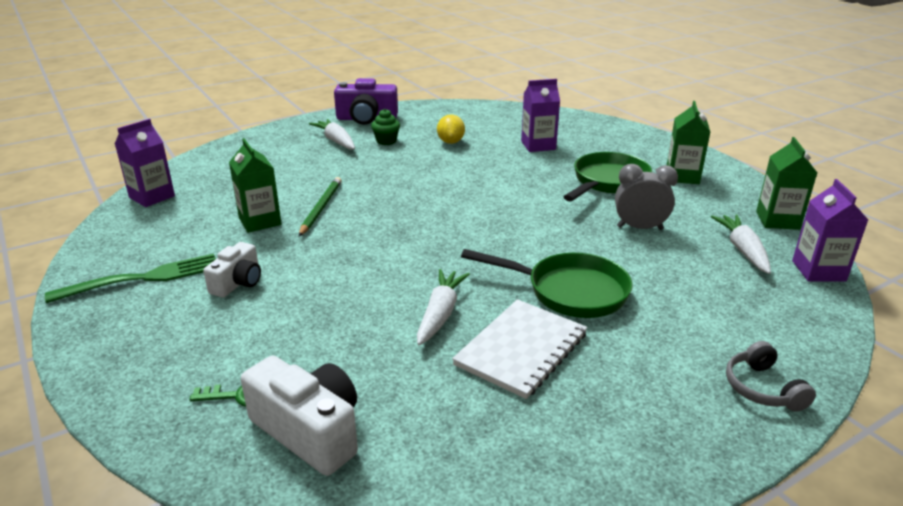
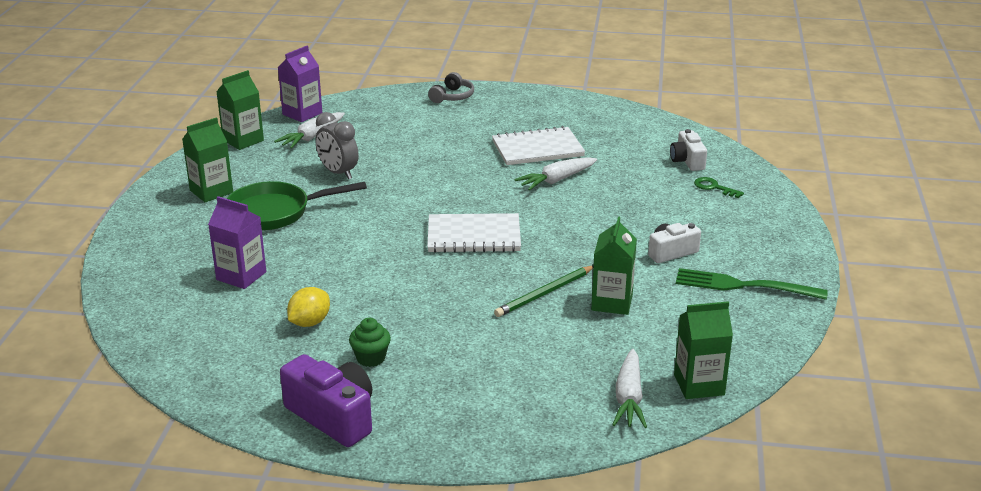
camera: 140 degrees left, 0 degrees up
(152, 197) = (699, 385): purple carton -> green carton
(309, 431) = (687, 161): white camera -> white camera, size x0.63
(336, 141) = (424, 387): white carrot -> white carrot (628, 398)
(435, 225) = (474, 236): none -> white notebook
(569, 291) = (461, 160): green pan -> none

